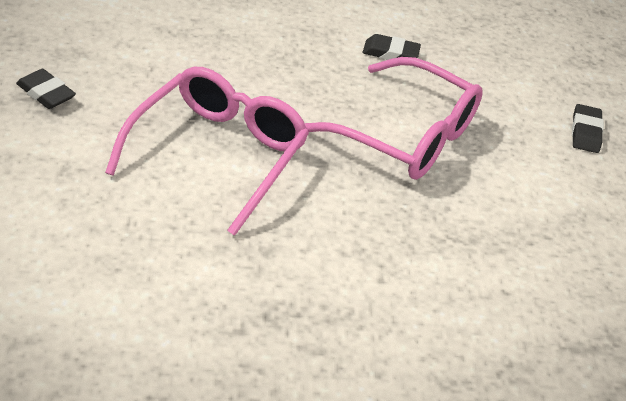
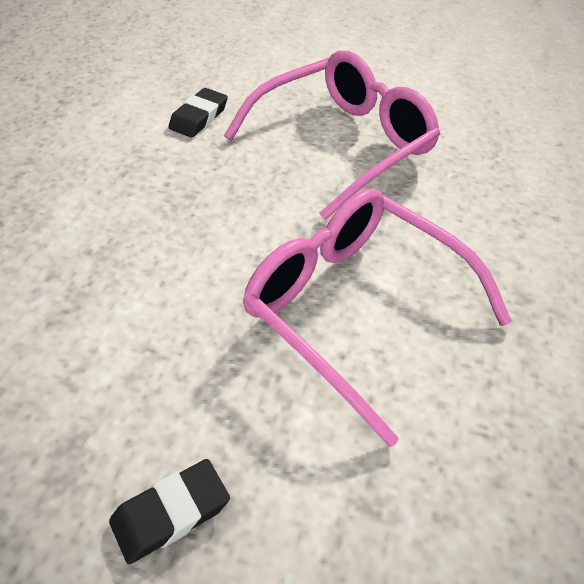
camera: 70 degrees left, 5 degrees up
(585, 132) = (354, 39): black eraser -> none

